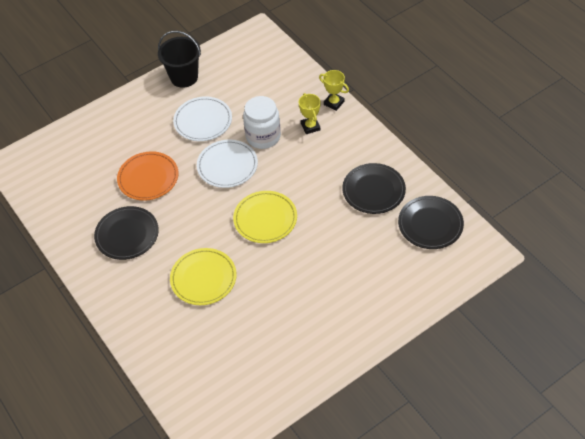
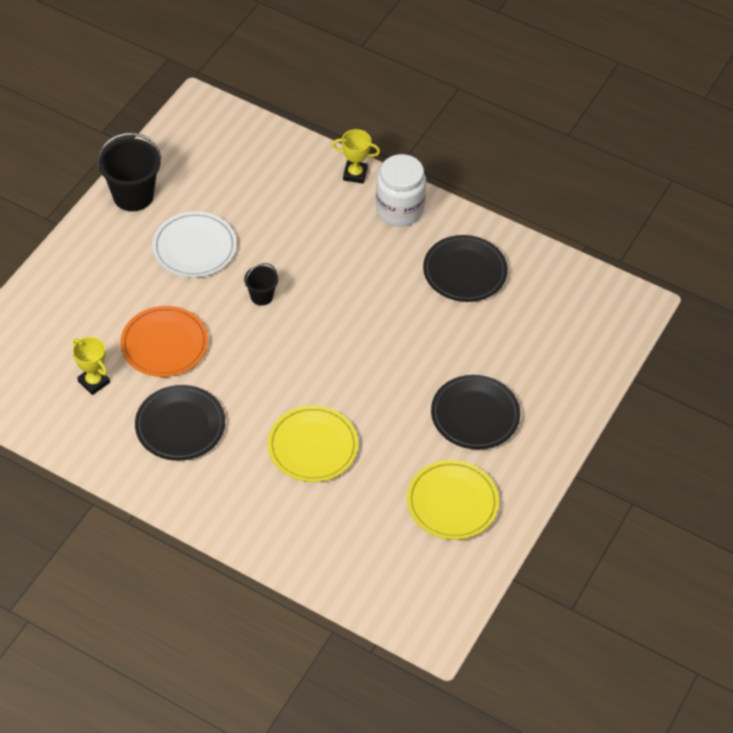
camera: 30 degrees left, 0 degrees up
(227, 165) = (261, 296): white plate -> black bucket
(263, 137) = (287, 245): white jar -> white jar (399, 210)
(265, 219) = (349, 348): yellow plate -> yellow plate (452, 502)
(310, 127) = (341, 214): yellow trophy -> yellow trophy (94, 382)
(430, 224) = (554, 292): black plate -> black plate (475, 415)

